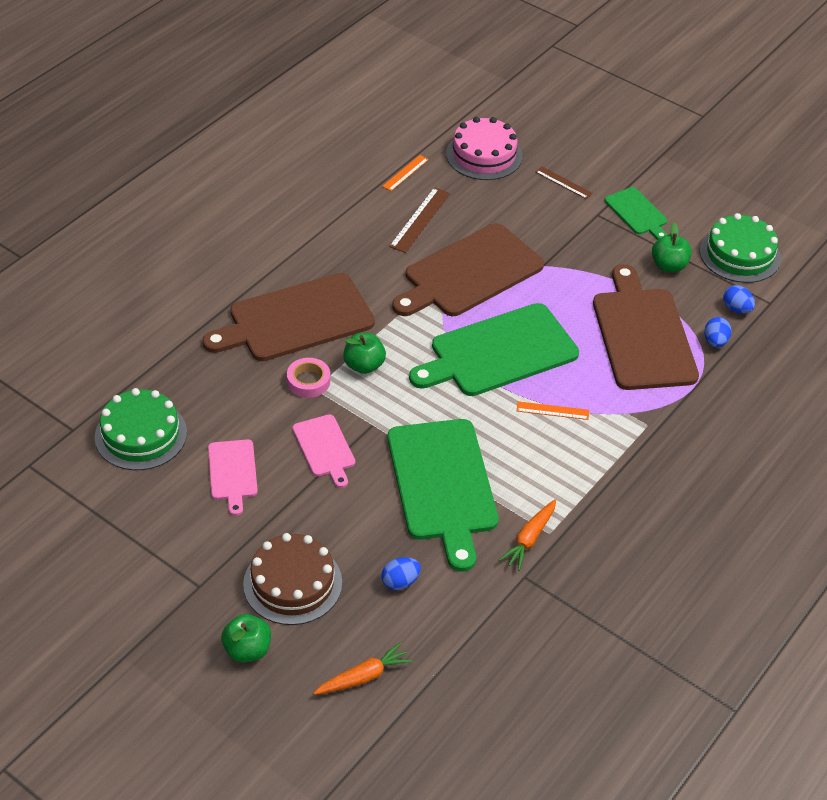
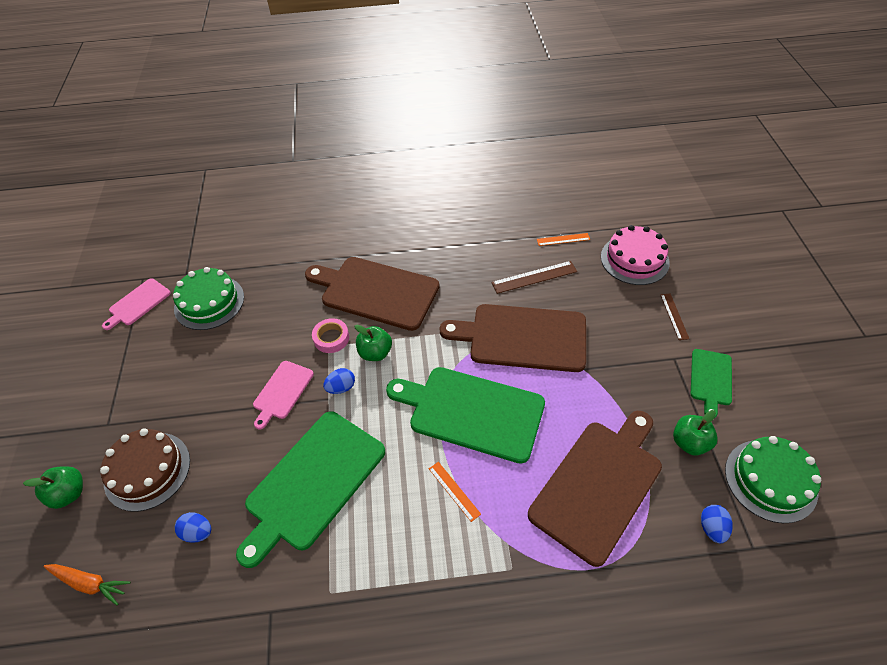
camera: 50 degrees right, 5 degrees up
(232, 473) = (217, 365): pink cutting board -> pink cutting board (138, 303)
(529, 539) = (311, 583): orange carrot -> none
(715, 342) = (657, 543): blue egg -> blue egg (341, 388)

